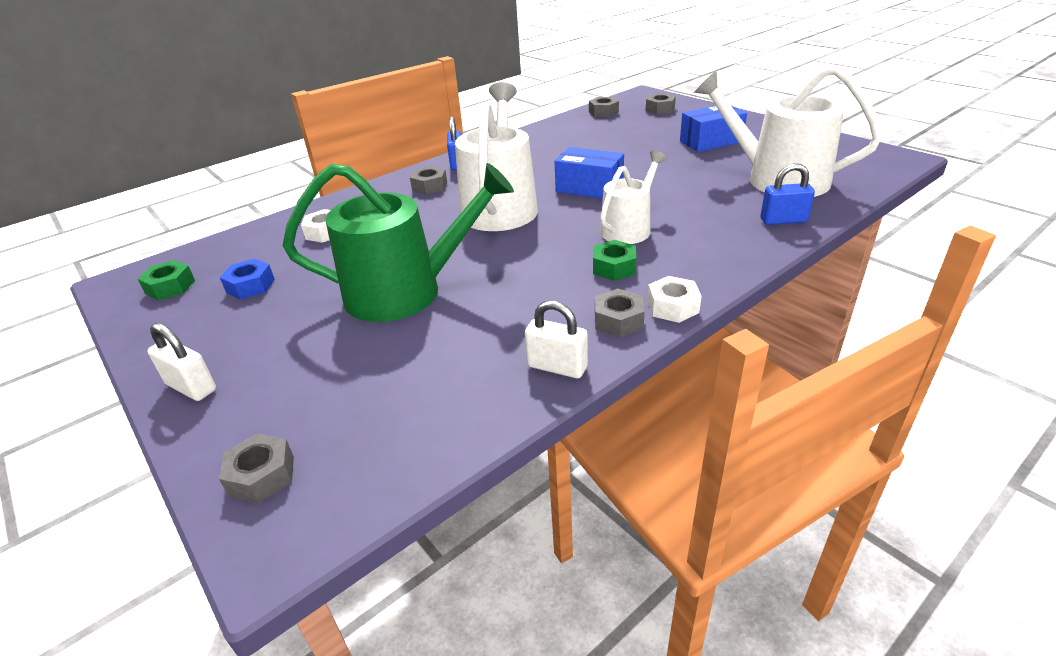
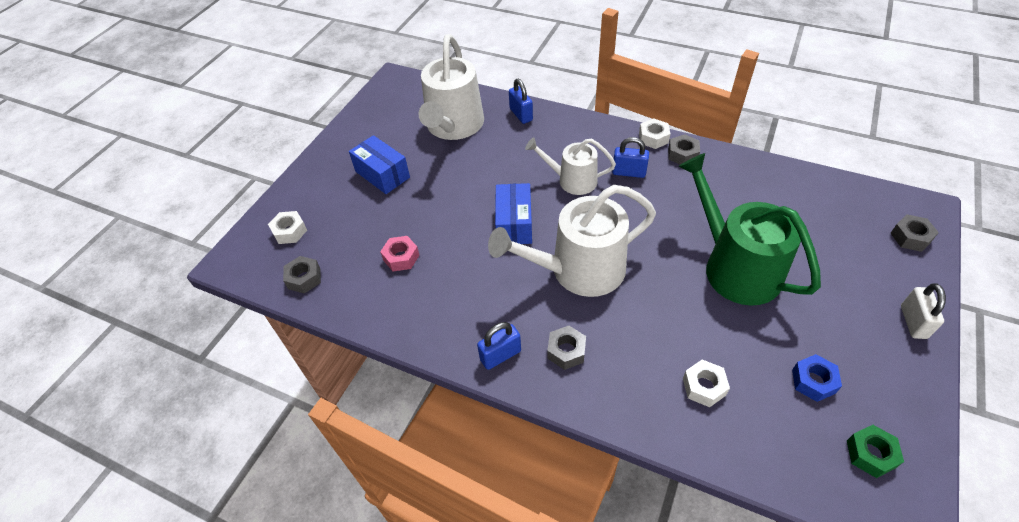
camera: 115 degrees left, 15 degrees up
(557, 367) = (740, 164): white padlock -> none
(593, 141) = (401, 257): none -> pink nut
(614, 267) = (629, 172): green nut -> blue padlock
(660, 109) = (289, 231): grey nut -> white nut

